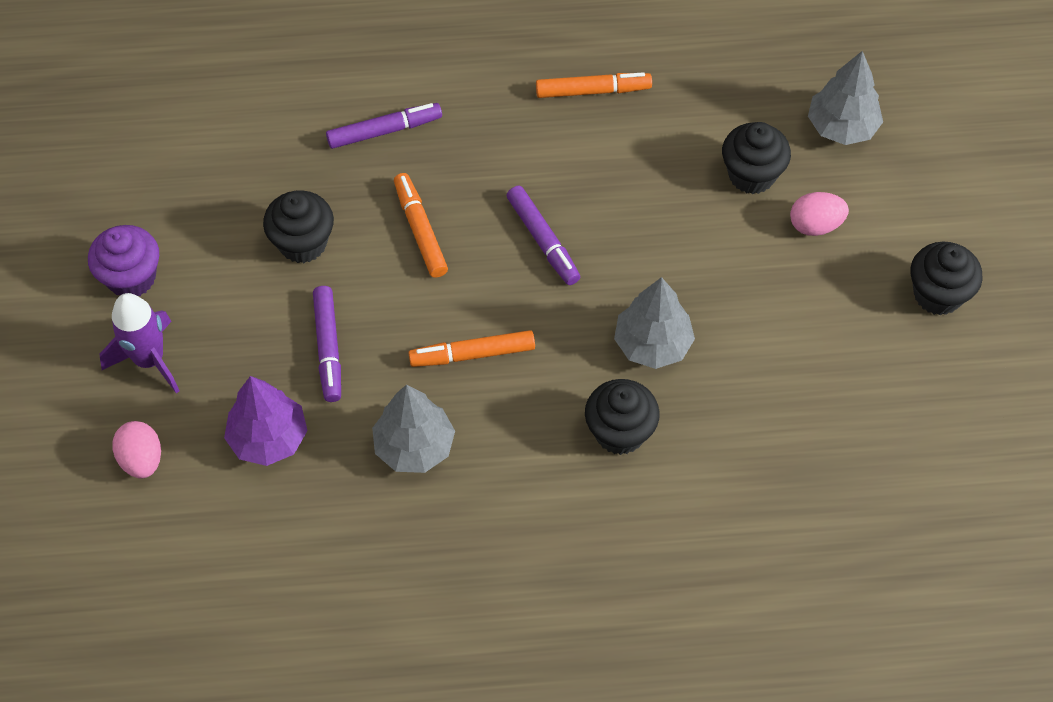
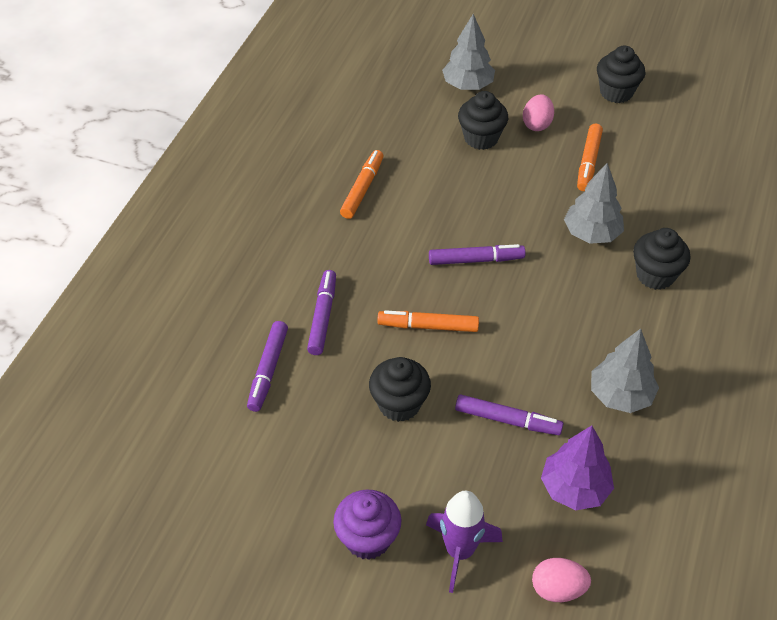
camera: 65 degrees left, 10 degrees down
(291, 114) = (268, 370): none -> purple marker
(472, 354) = (554, 333): orange marker -> orange marker (588, 162)

